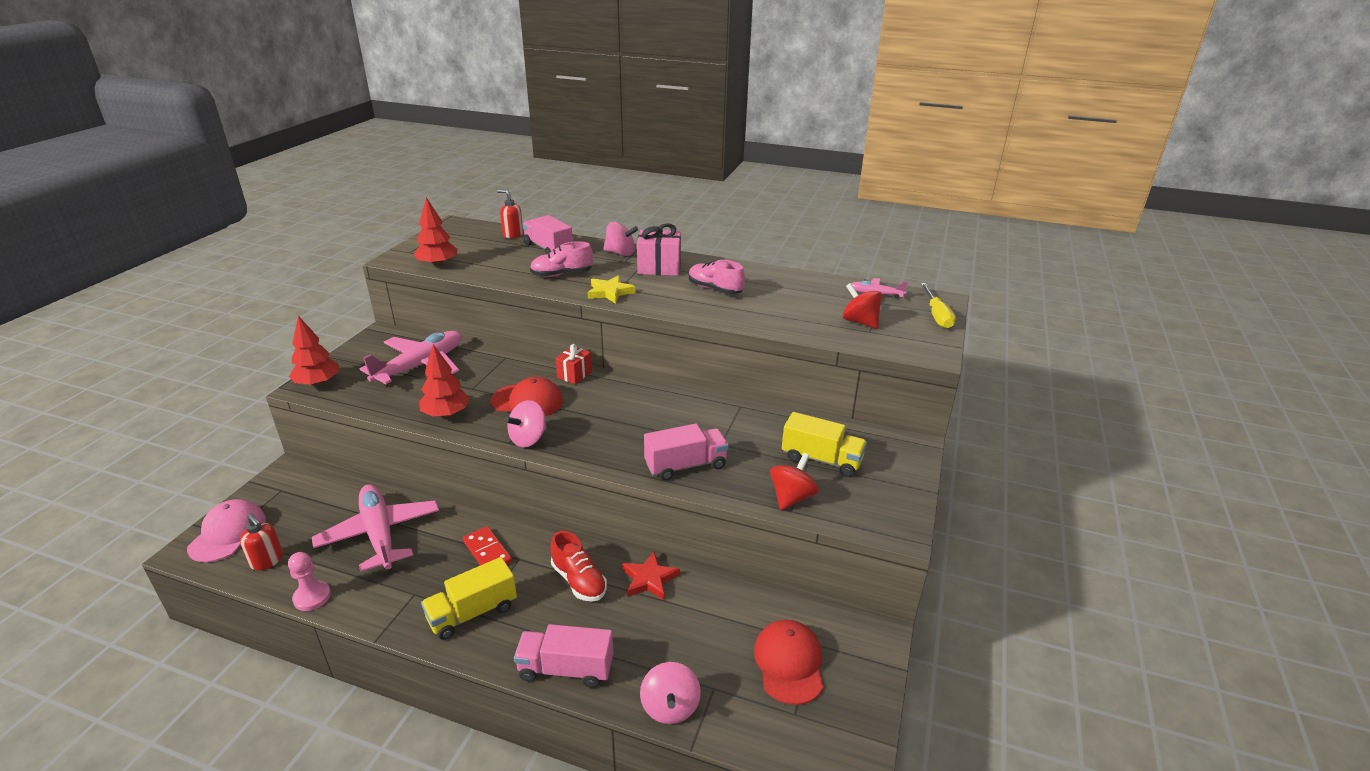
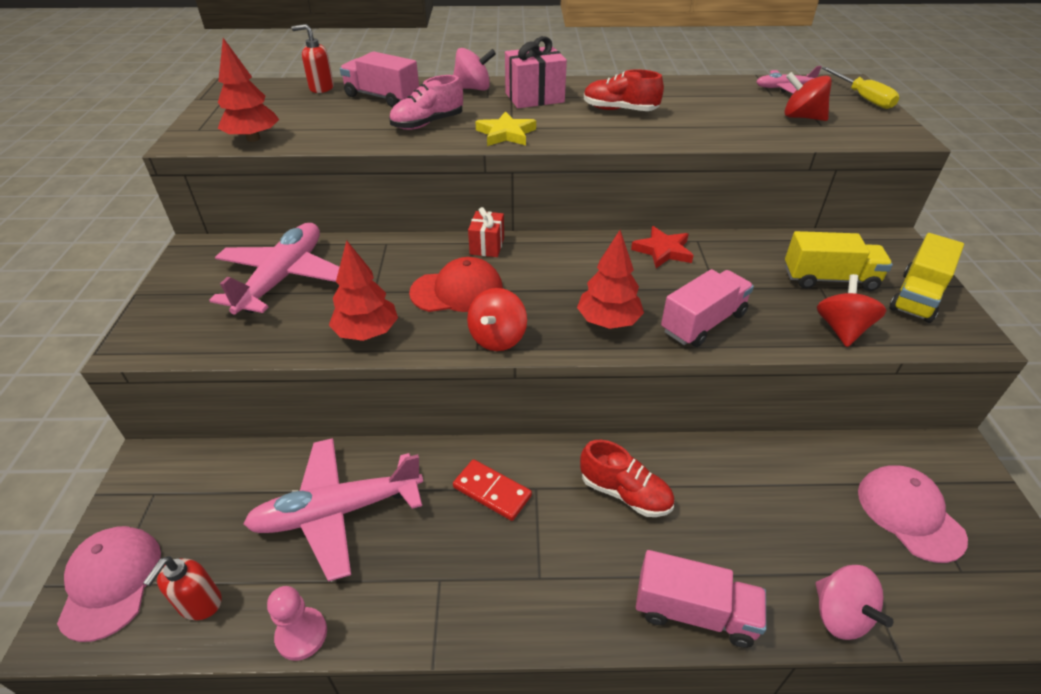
camera: 20 degrees left, 10 degrees up
(267, 561) = (199, 603): red soap dispenser -> red soap dispenser turned 90 degrees clockwise
(318, 383) = (151, 334): red tree -> red tree (608, 321)
(379, 534) = (337, 512): pink plane -> pink plane turned 60 degrees counterclockwise
(472, 613) = (531, 579): yellow truck -> yellow truck (916, 297)
(528, 439) = (497, 338): pink spinning top -> red spinning top
(566, 669) = (694, 612): pink truck -> pink truck turned 150 degrees counterclockwise
(649, 579) = (698, 465): red star -> red star (663, 251)
(715, 289) = (619, 110): pink shoe -> red shoe
(789, 663) = (909, 514): red cap -> pink cap

